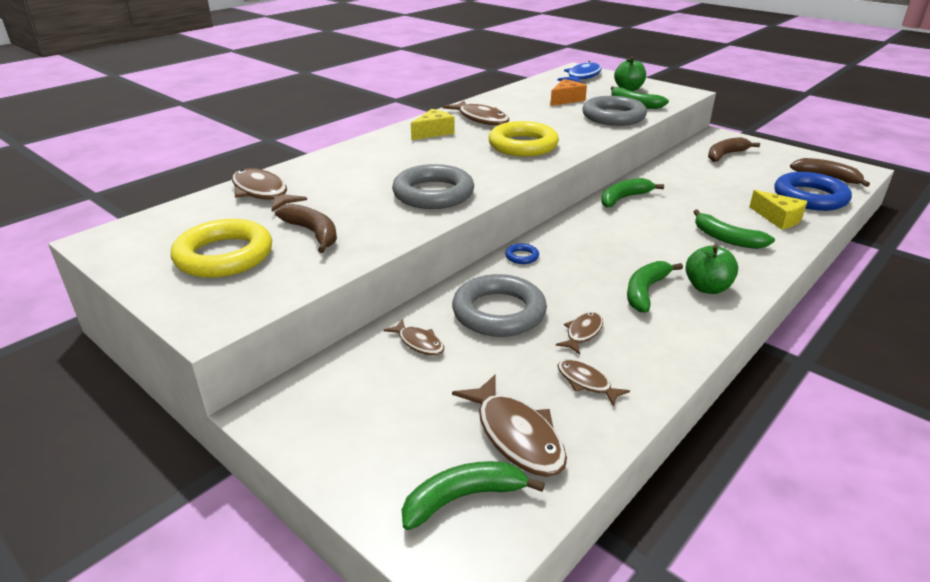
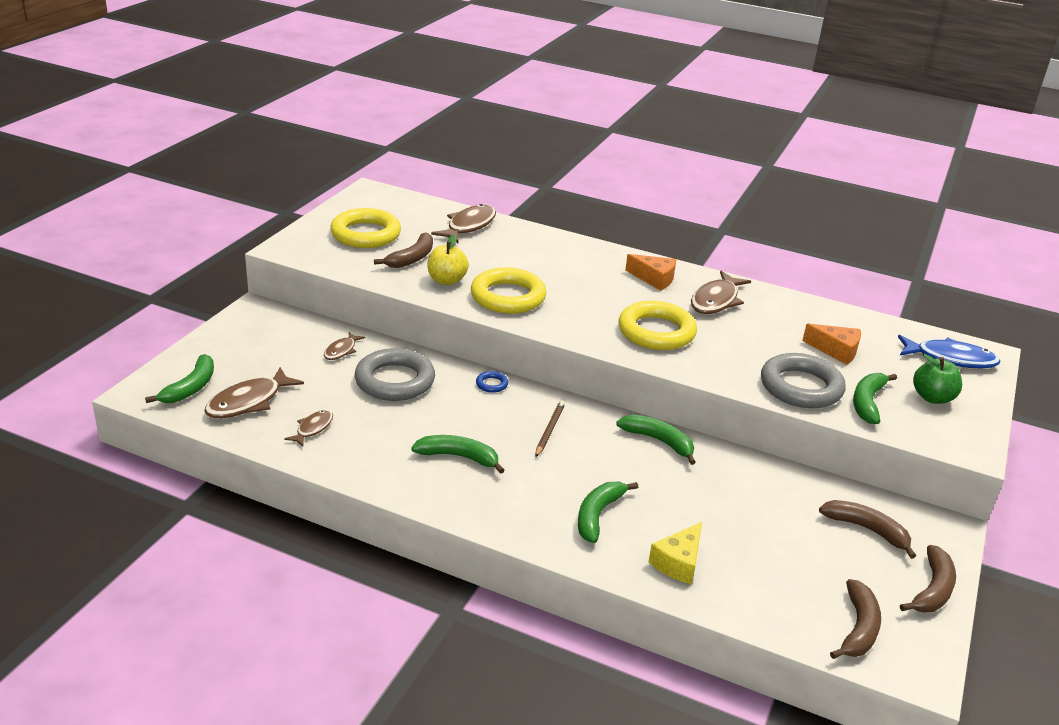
camera: 70 degrees right, 0 degrees up
(379, 219) = (447, 280): none -> yellow apple
(433, 132) = (654, 279): yellow cheese -> orange cheese
(433, 194) = (508, 297): grey ring -> yellow ring
(463, 498) = (190, 388): green banana -> green banana turned 60 degrees clockwise
(583, 333) = (378, 424): brown fish -> none
(604, 240) = (549, 430): none -> brown pencil
(707, 288) = (482, 496): green apple -> none
(781, 151) = (932, 590): none -> brown banana
(810, 197) = (767, 600): blue ring -> none

